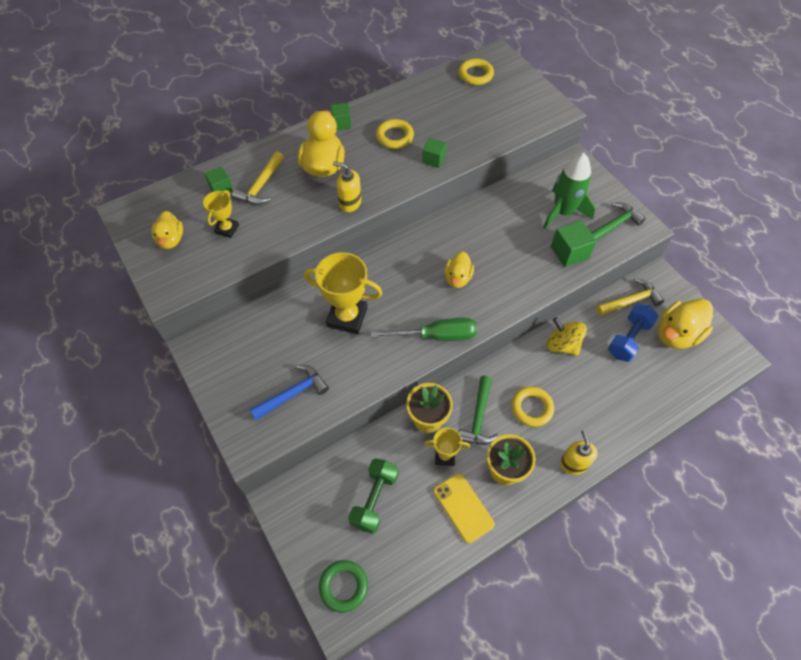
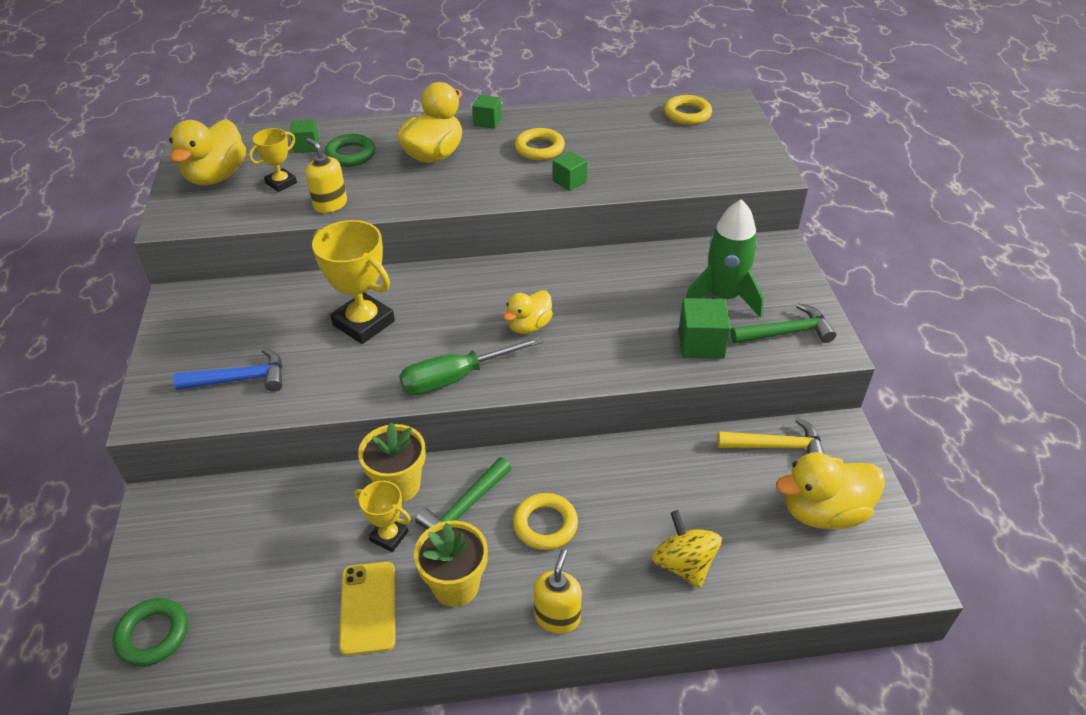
camera: 25 degrees right, 15 degrees down
(171, 240) = (216, 176): yellow duck -> yellow duck, size x1.63
(261, 186) = (350, 154): yellow hammer -> green ring
(350, 203) = (435, 196): yellow soap dispenser -> yellow soap dispenser (330, 204)
(374, 499) = (265, 550): green dumbbell -> none
(436, 336) = (456, 378): green screwdriver -> green screwdriver turned 135 degrees clockwise
(562, 345) = (640, 465): yellow spinning top -> yellow spinning top (683, 564)
(628, 339) = (743, 491): blue dumbbell -> none

